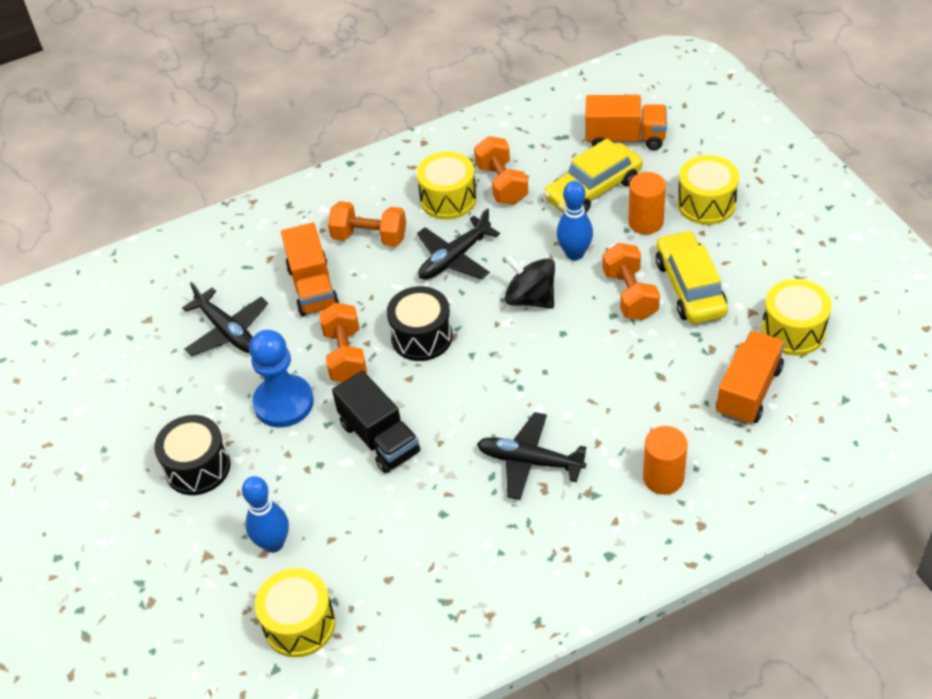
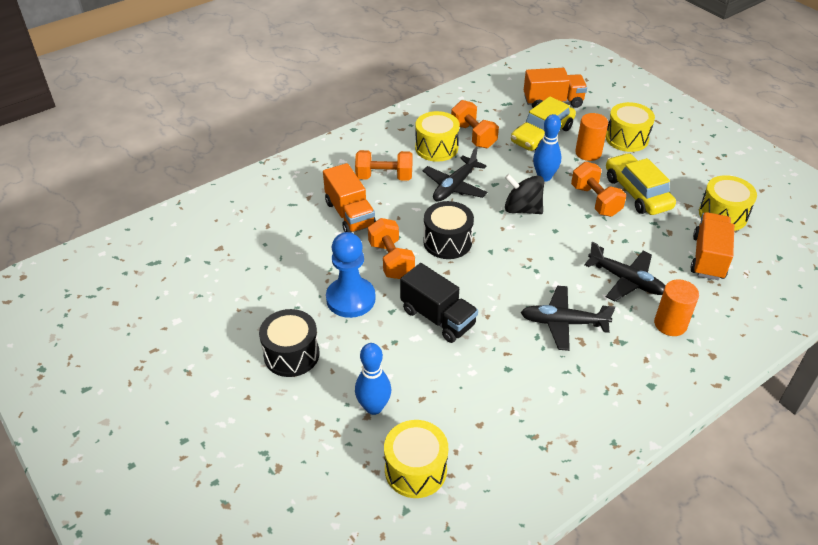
camera: 15 degrees left, 5 degrees down
(228, 331) = (289, 251): black plane -> black plane (626, 280)

